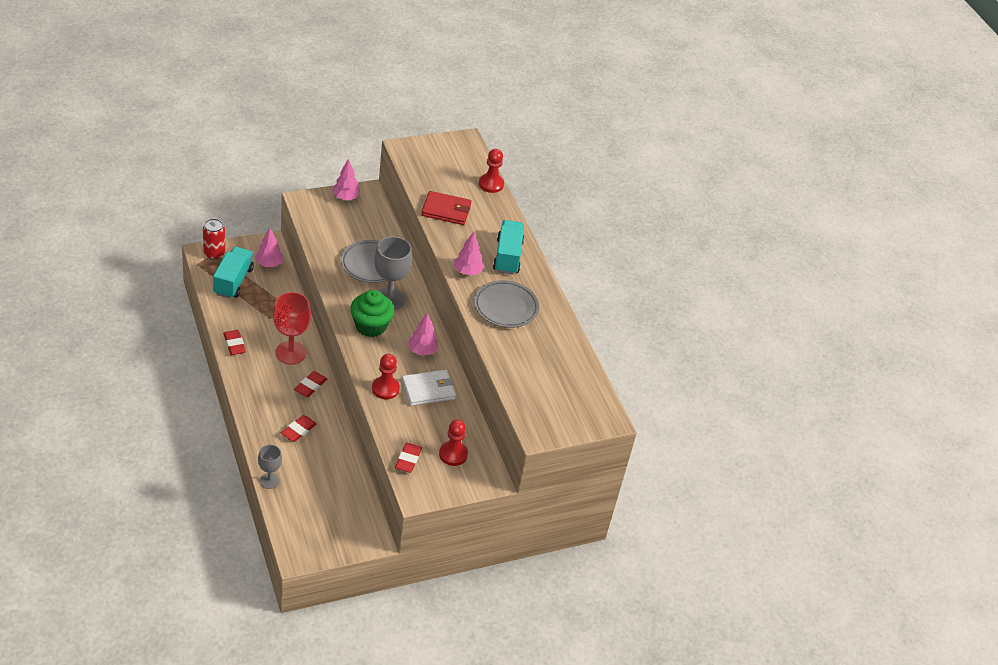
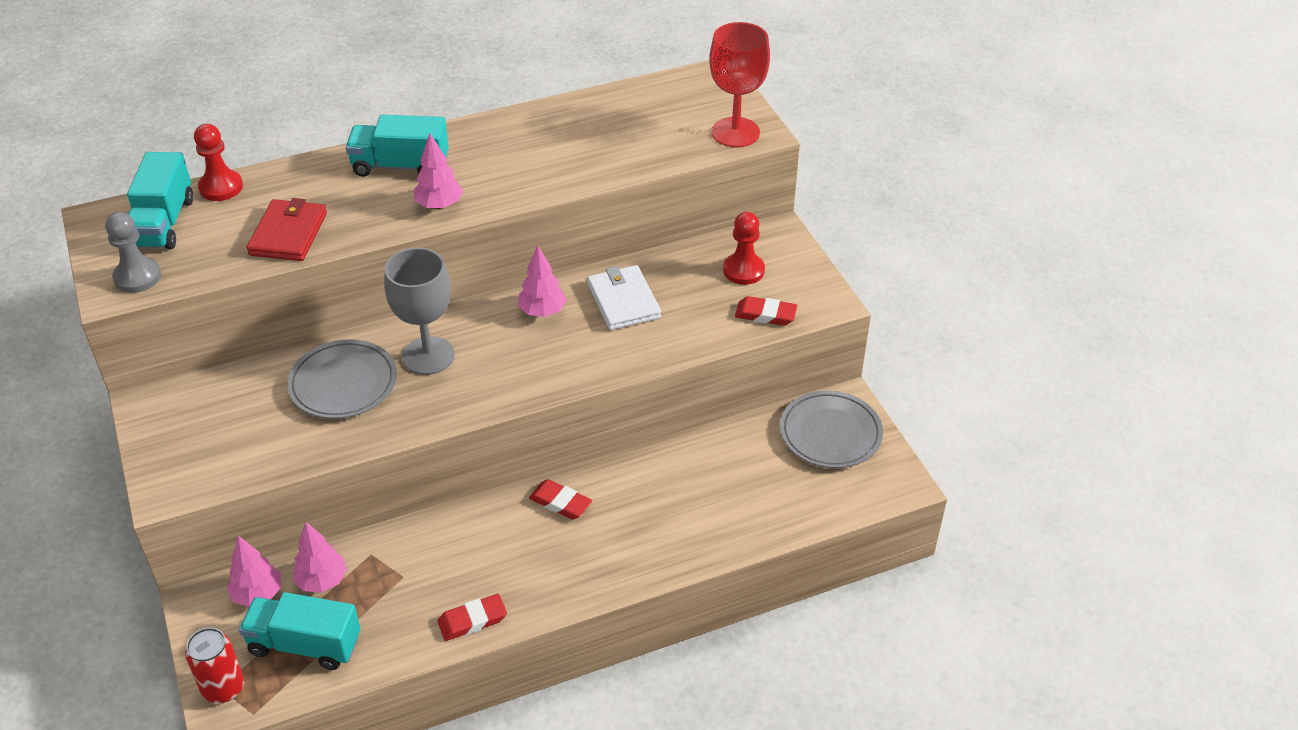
camera: 85 degrees left, 0 degrees up
(269, 481) = (770, 533): grey goblet -> none
(290, 353) = (486, 537): red goblet -> red goblet (735, 132)
(298, 430) = (659, 508): red eraser -> none
(346, 197) = (159, 431): pink tree -> pink tree (322, 581)
(370, 326) = (494, 373): green cupcake -> none
(385, 389) = (630, 347): red pawn -> none
(415, 156) = (137, 277): none -> grey pawn
(460, 164) = (163, 223): none -> turquoise truck
(506, 307) = (515, 165): grey plate -> grey plate (830, 433)

